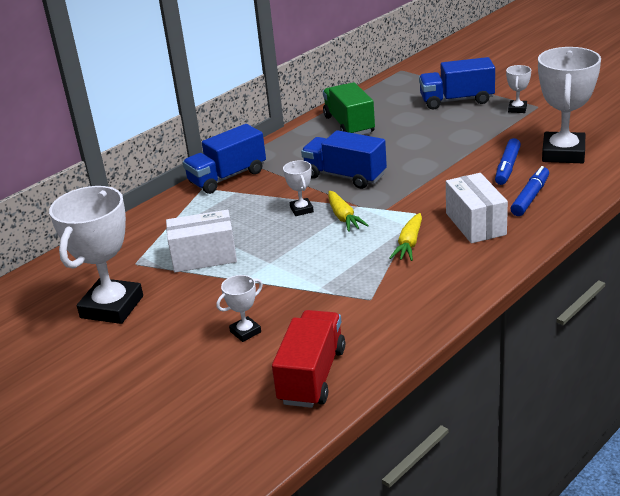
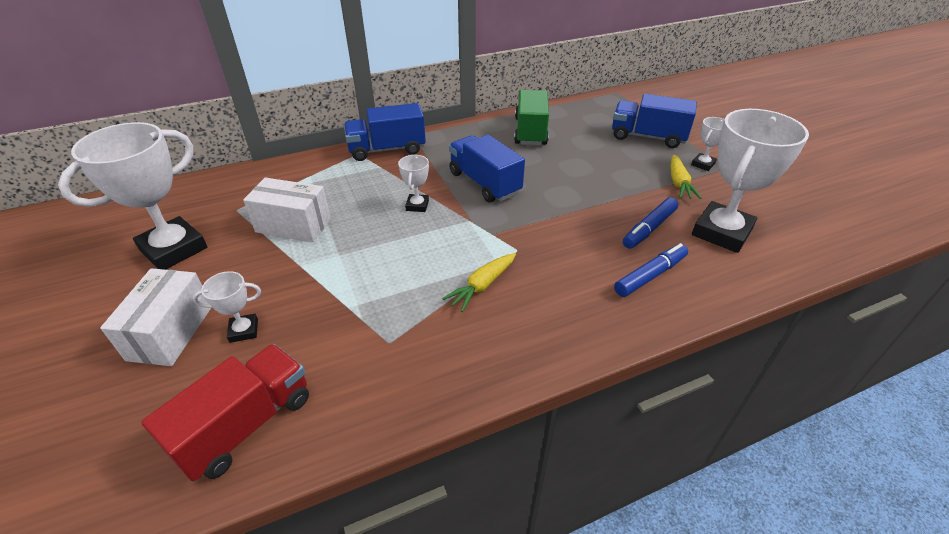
camera: 20 degrees right, 10 degrees up
(343, 217) = (446, 228): yellow carrot -> yellow carrot (679, 183)
(475, 224) = (568, 287): white box -> white box (171, 332)

